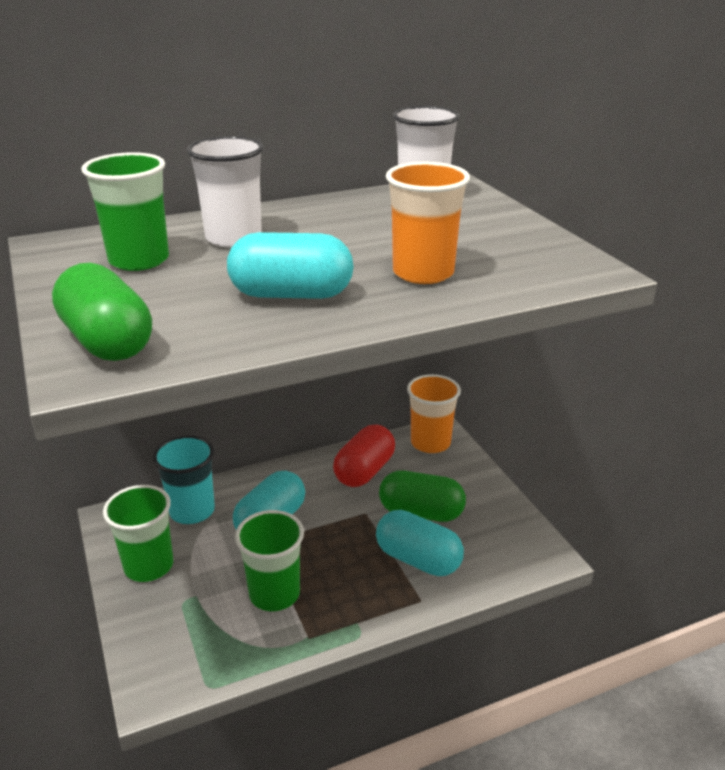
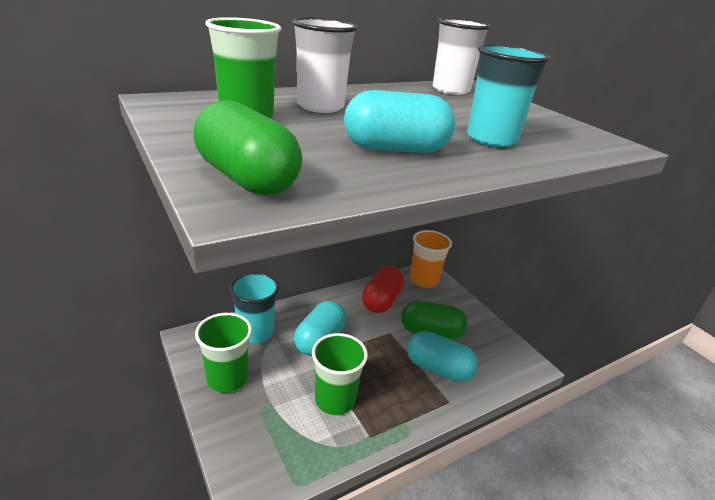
camera: 10 degrees left, 0 degrees up
(423, 273) = (491, 139): orange cup -> turquoise cup

